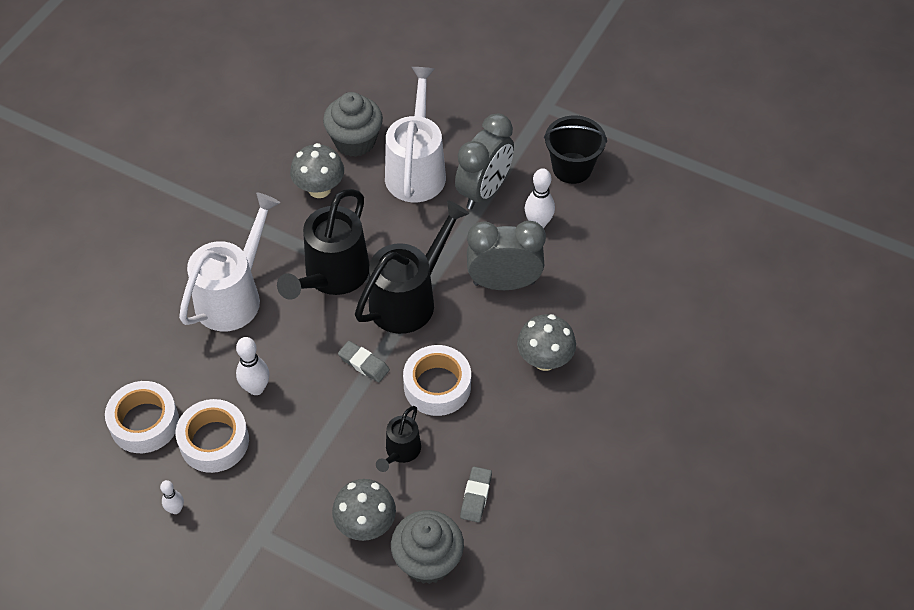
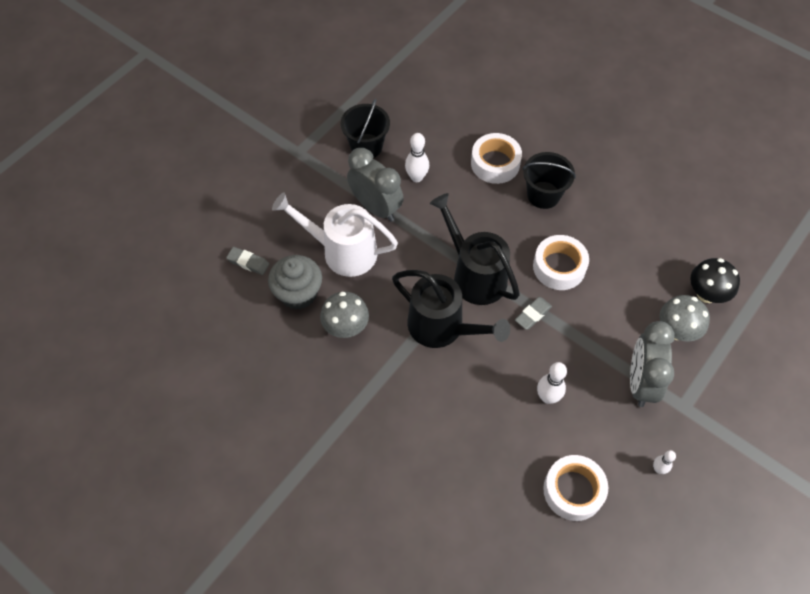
camera: 80 degrees left, 5 degrees up
(214, 441) = (596, 434): white tape -> white tape (495, 163)
(234, 295) = (450, 407): white watering can -> none
(400, 451) = (615, 299): black watering can -> none
(428, 560) = (706, 294): grey cupcake -> black mushroom
(476, 496) = (655, 256): grey eraser -> grey eraser (248, 262)
(504, 283) = (469, 209): grey clock -> grey clock (640, 382)
(544, 360) = (543, 195): grey mushroom -> black bucket

